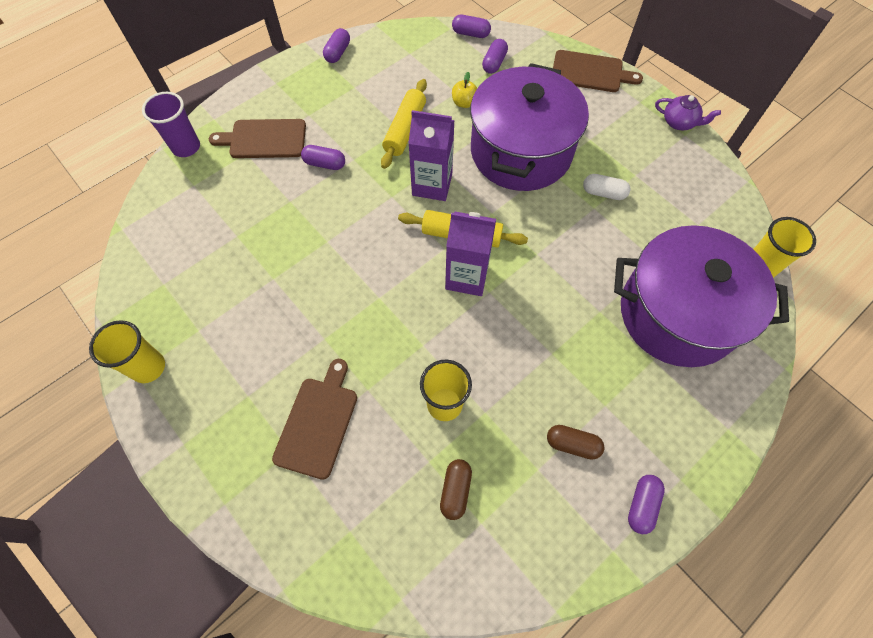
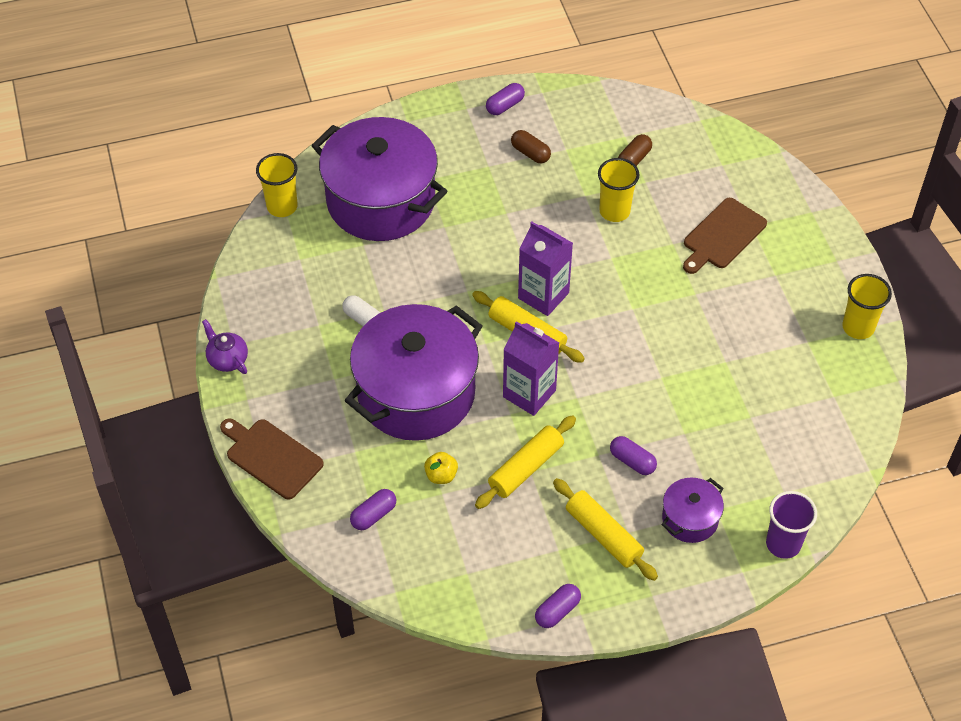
camera: 155 degrees left, 10 degrees down
(264, 139) = (690, 519): brown cutting board -> purple pot
(325, 106) = (603, 535): none -> yellow rolling pin
(471, 33) = (374, 572): purple capsule -> none

